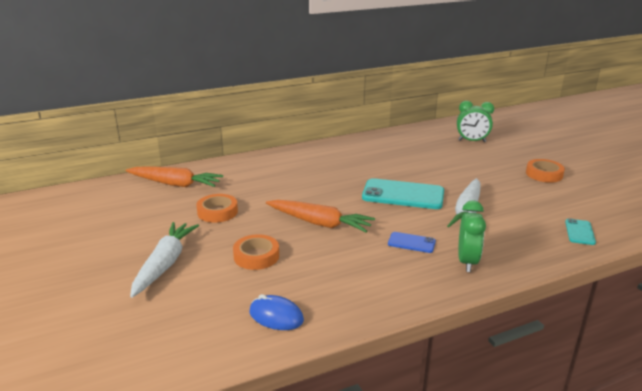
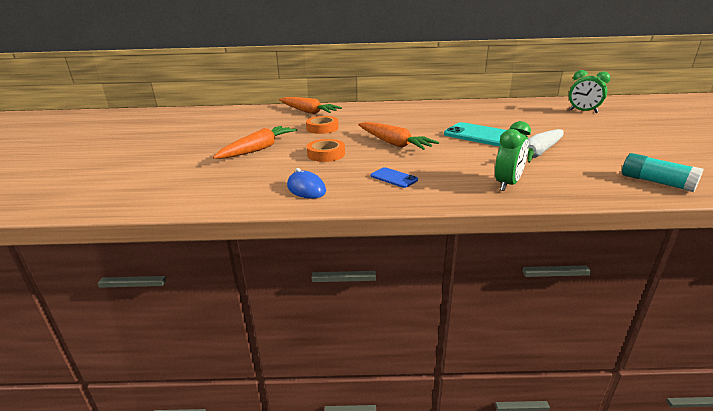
camera: 25 degrees right, 0 degrees up
(165, 264) = (258, 149): white carrot -> orange carrot
(411, 243) = (463, 165): blue phone -> blue phone (393, 178)
(544, 174) = (646, 139): orange tape -> none
(579, 232) = (656, 182): turquoise phone -> turquoise glue stick

